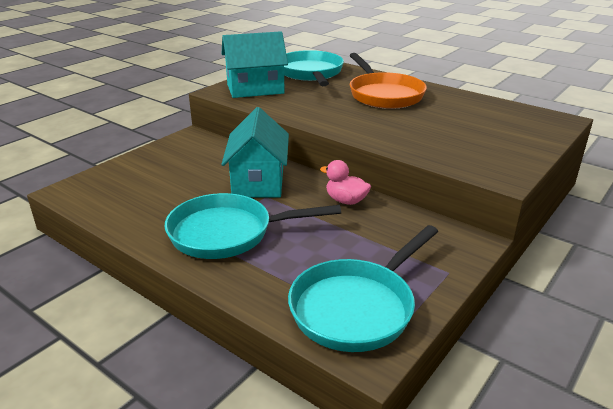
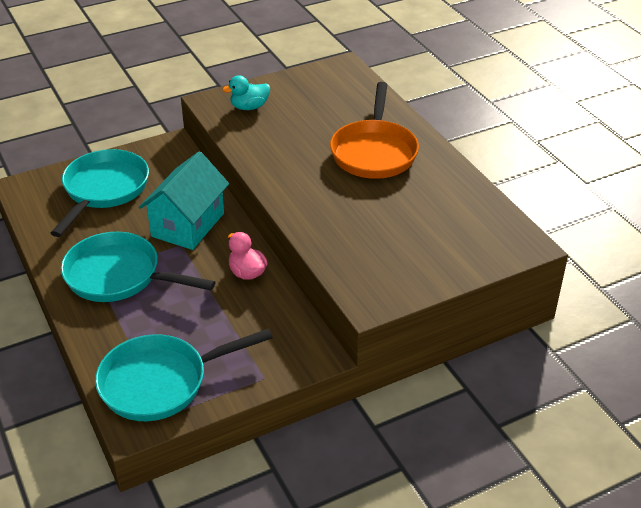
camera: 25 degrees right, 10 degrees up
(255, 89) = (249, 107): turquoise house -> turquoise duck
(310, 73) = (329, 95): turquoise pan -> turquoise pan (104, 190)

